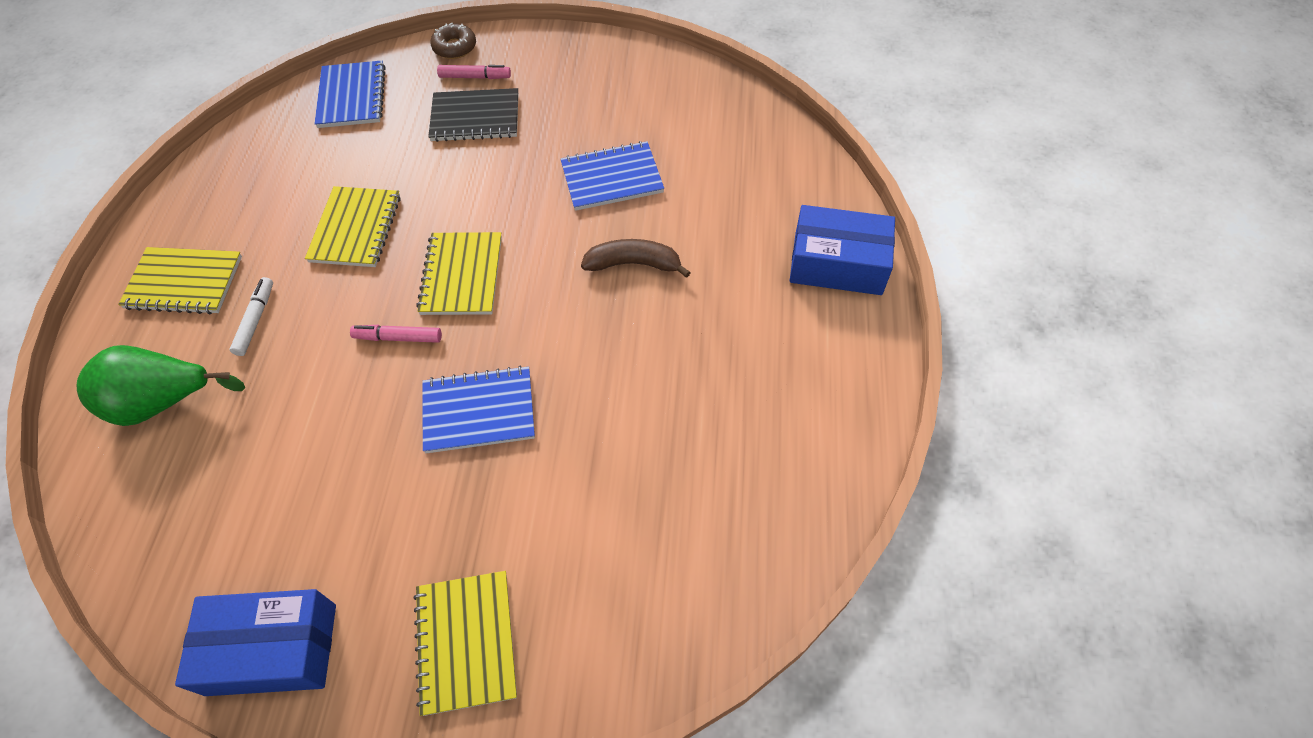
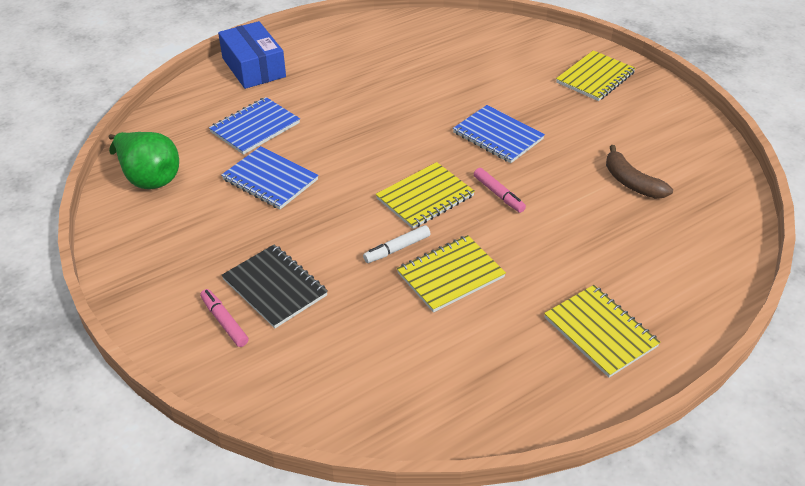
camera: 130 degrees left, 15 degrees down
(163, 402) = (668, 263): green pear -> green pear (149, 177)
(255, 320) = (572, 267): white marker -> white marker (397, 249)
(272, 649) = (682, 126): blue box -> none
(352, 97) = (325, 391): blue notebook -> blue notebook (255, 128)
(455, 47) = (194, 365): brown donut -> none
(634, 264) = (334, 134): brown banana -> brown banana (631, 182)

